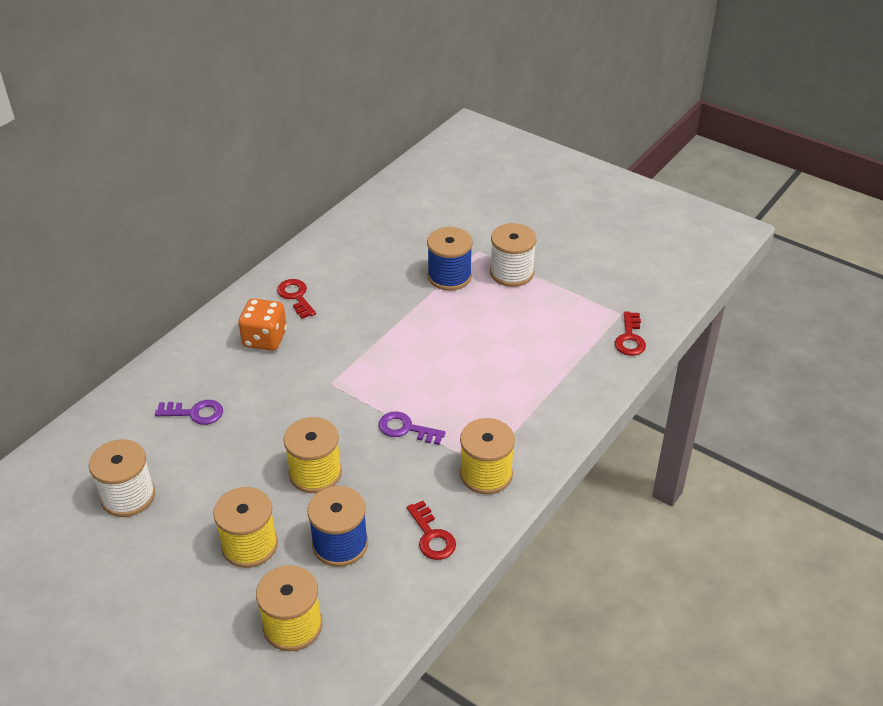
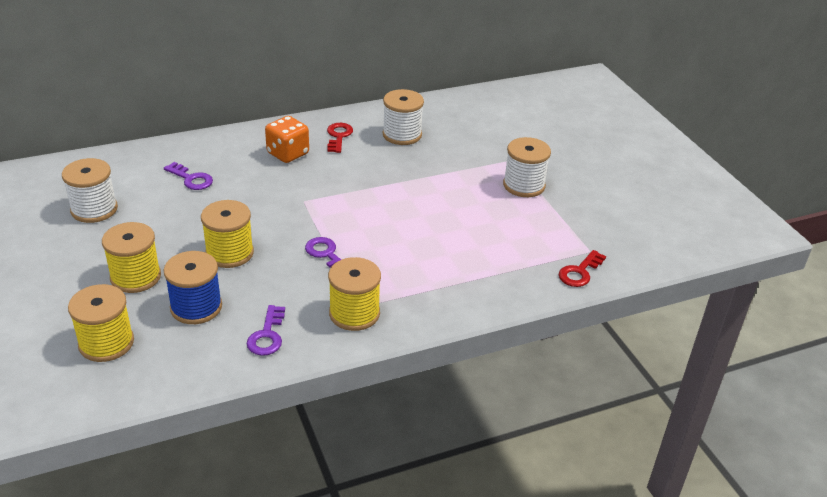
camera: 30 degrees right, 5 degrees down
(355, 267) = (402, 135): none -> white spool
(432, 536) = (267, 335): red key -> purple key
(449, 276) = (469, 168): blue spool -> none

